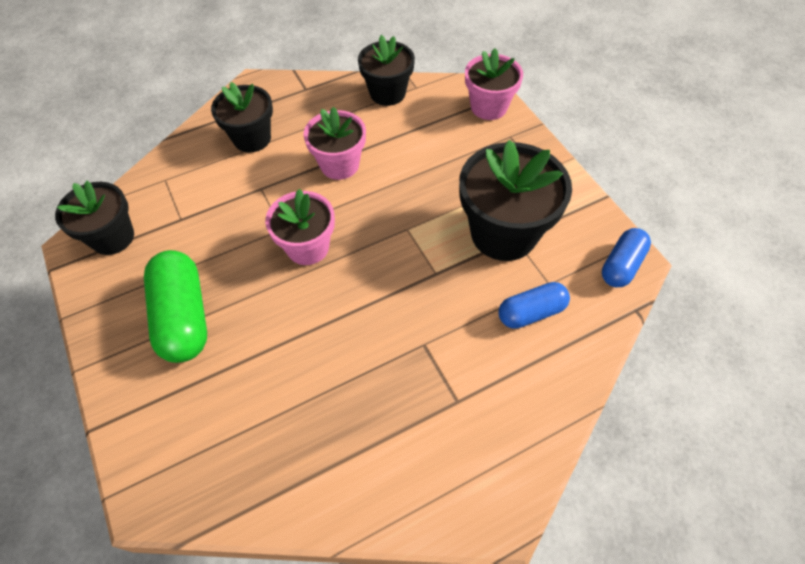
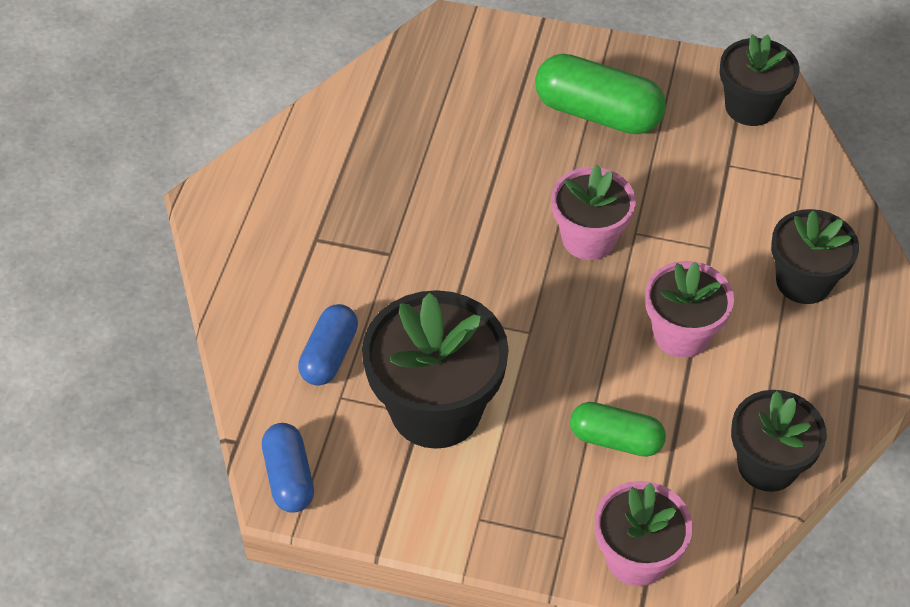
camera: 130 degrees right, 5 degrees down
(435, 150) = (616, 439): none -> green capsule

